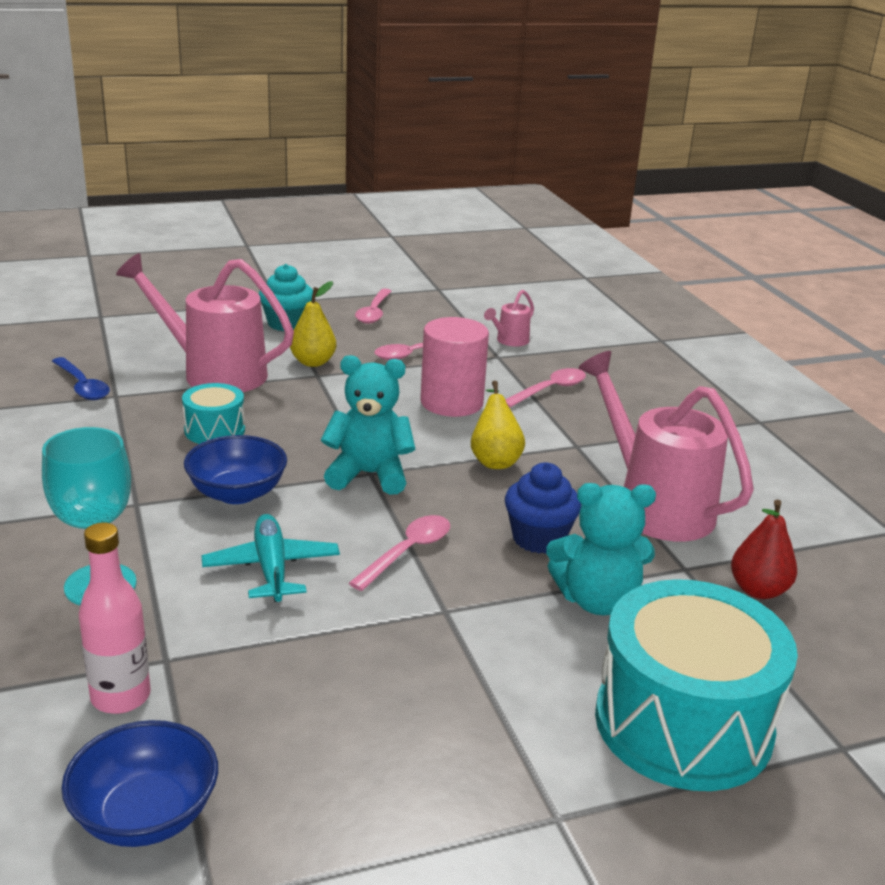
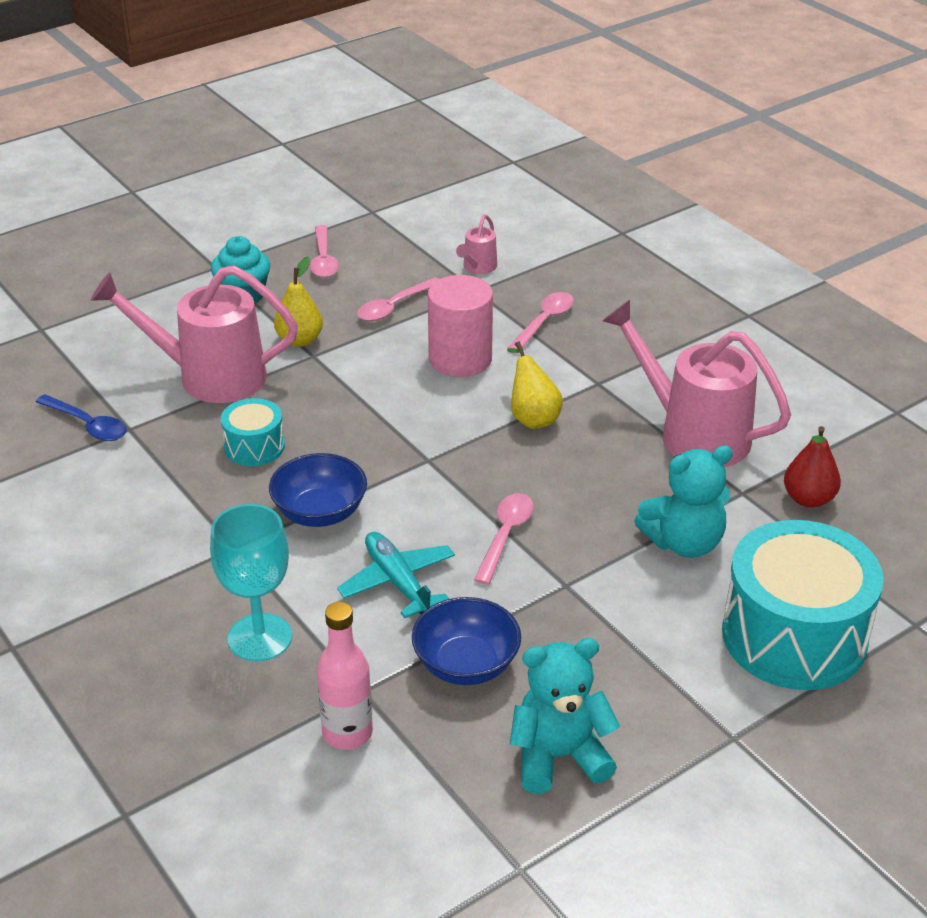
camera: 15 degrees left, 10 degrees up
(145, 815) = (431, 821): blue bowl -> blue bowl (466, 664)
(369, 475) = (428, 462): turquoise teddy bear -> turquoise teddy bear (559, 757)
(538, 538) = (609, 493): blue cupcake -> none

